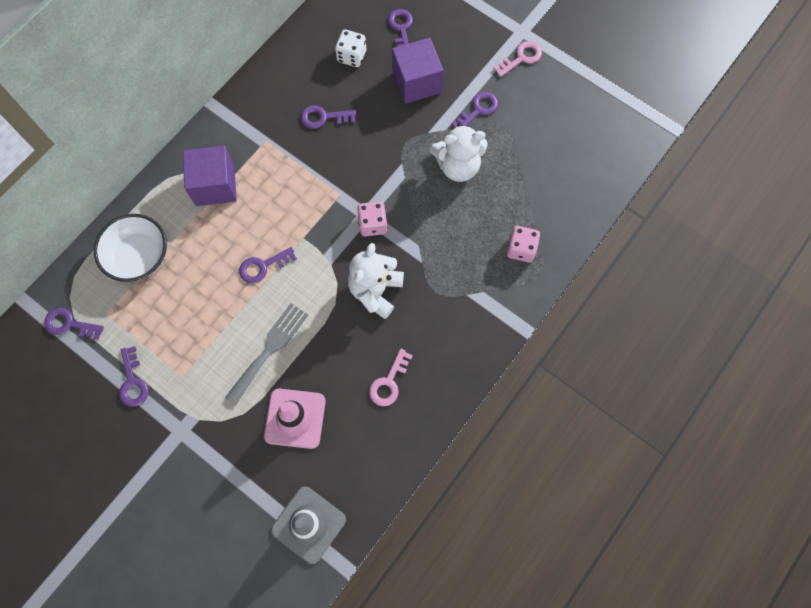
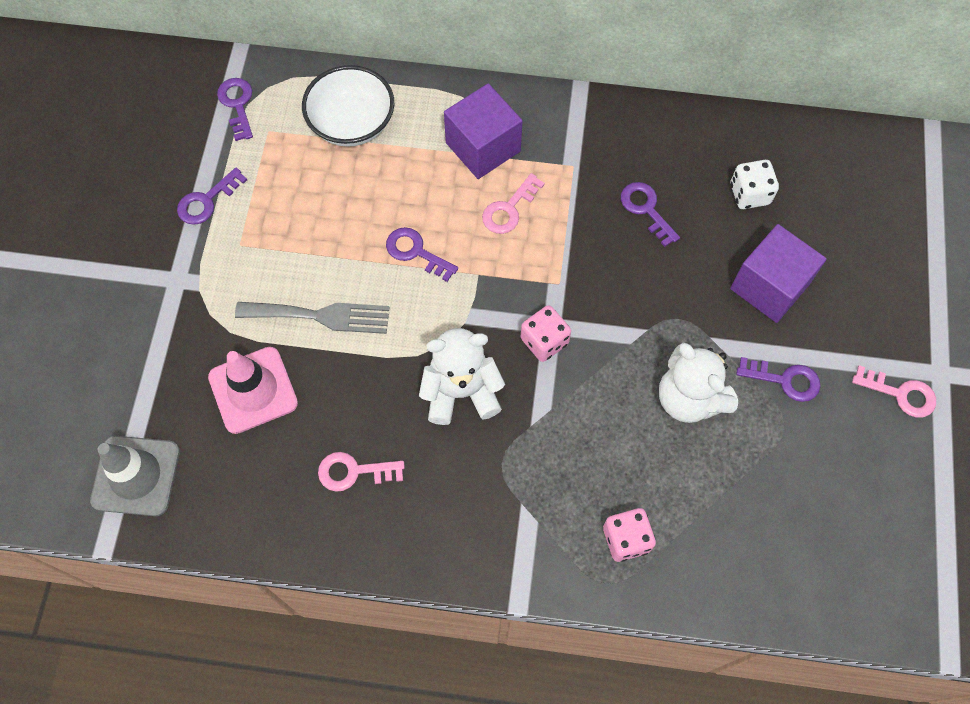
camera: 60 degrees right, 5 degrees down
(270, 194) = (509, 209): none -> pink key
(401, 29) = (830, 228): purple key -> none

